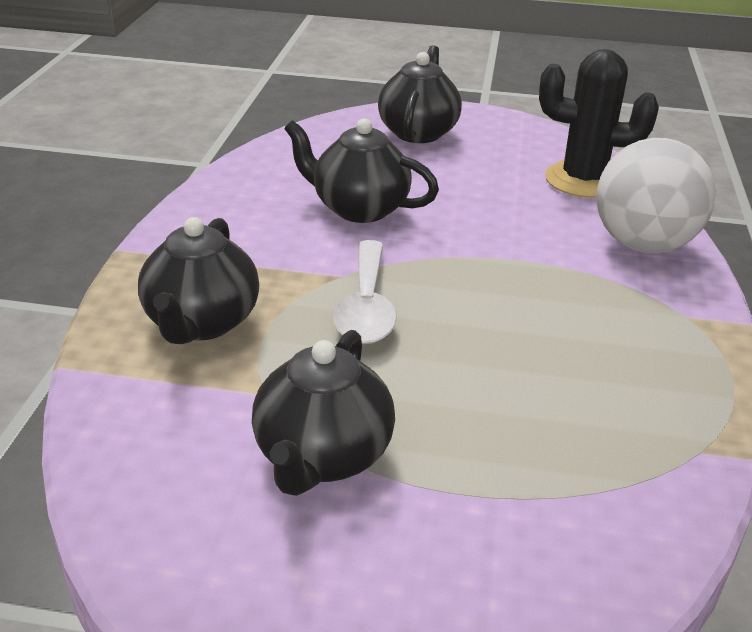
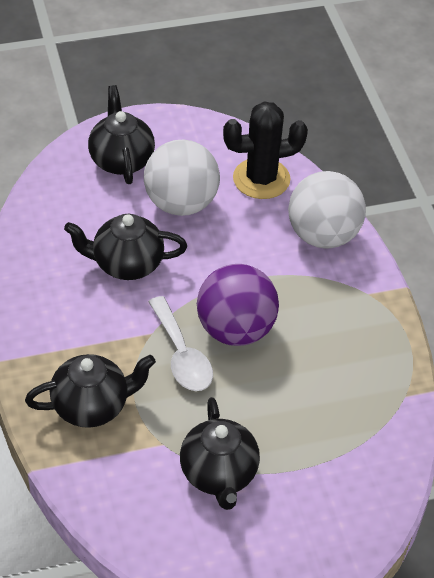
camera: 25 degrees left, 15 degrees up
(201, 323) = (92, 406): black teapot -> black teapot turned 90 degrees counterclockwise
(461, 302) = (235, 330): none -> purple ball
(465, 177) = (181, 203): none -> white ball

